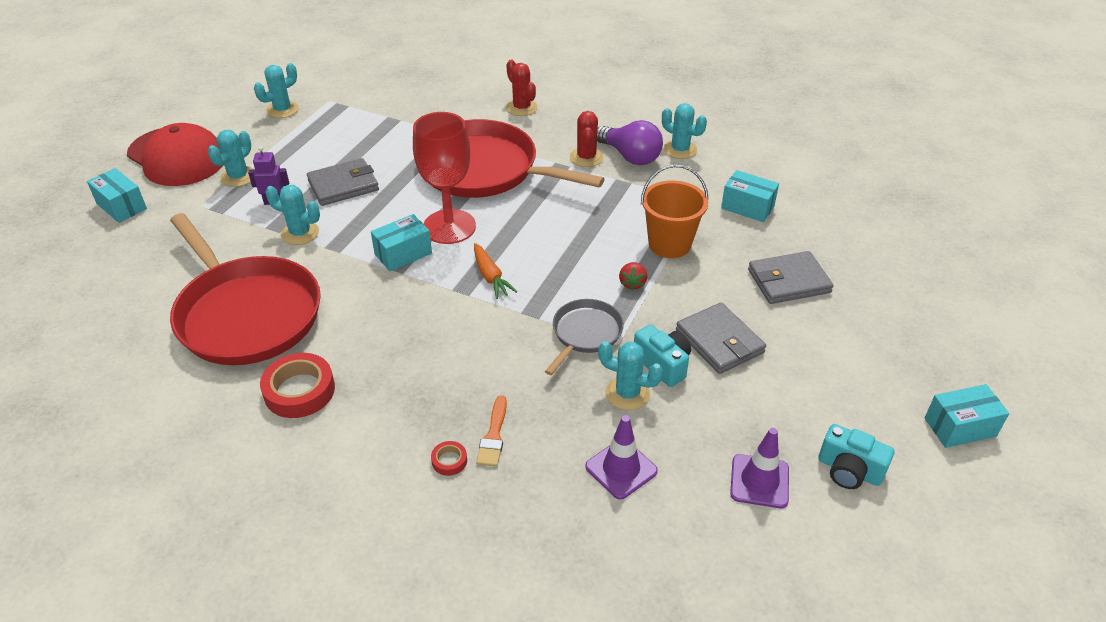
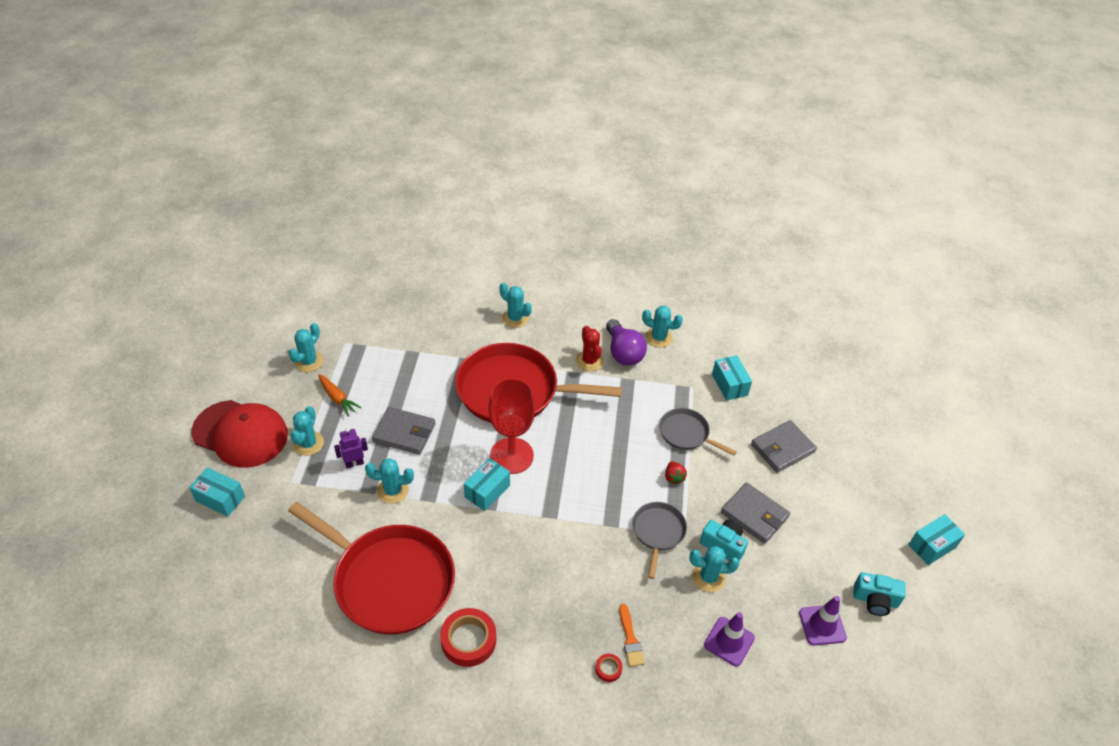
camera: 20 degrees left, 5 degrees up
(343, 185) = (404, 433): grey wallet -> grey wallet turned 60 degrees clockwise
(490, 276) = (565, 497): orange carrot -> orange carrot (337, 398)
(521, 108) = (515, 318): red cactus -> turquoise cactus
(630, 156) = (623, 352): purple light bulb -> purple light bulb turned 45 degrees clockwise
(669, 244) = (686, 433): orange bucket -> grey pan
(747, 207) = (729, 385): turquoise box -> turquoise box turned 60 degrees clockwise

